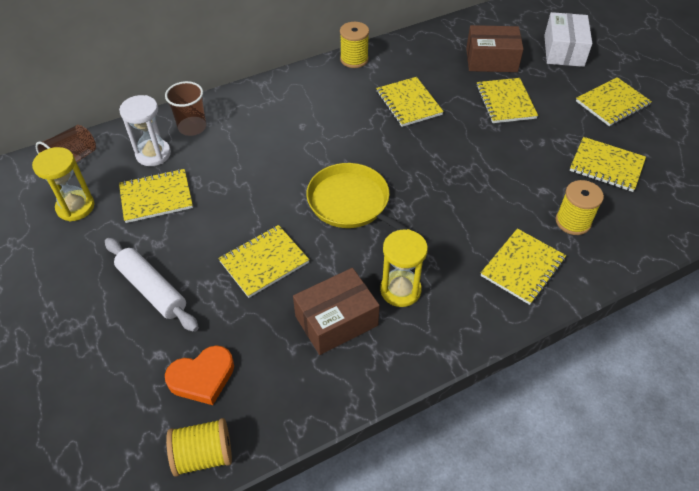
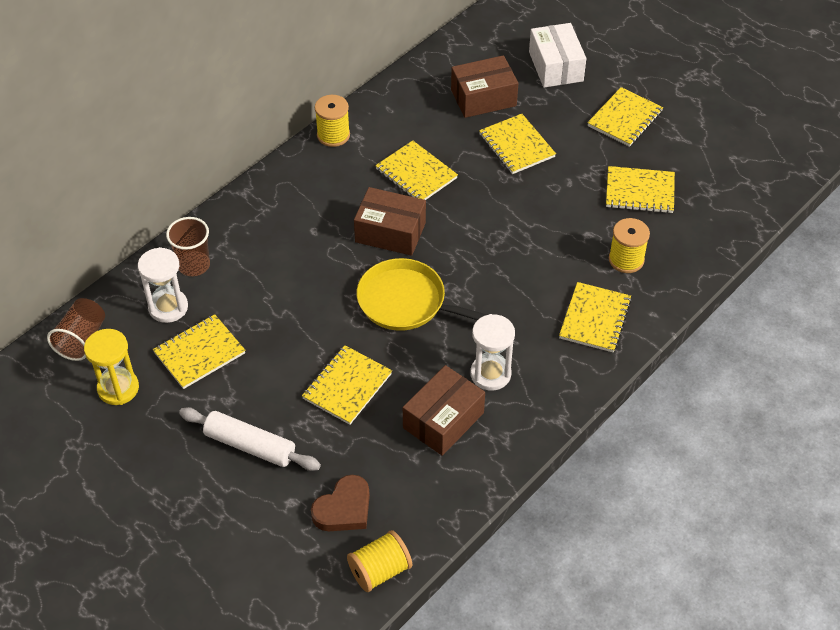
camera: 20 degrees left, 0 degrees up
(202, 377) = (344, 509): orange heart -> brown heart
(365, 143) = (390, 232): none -> brown box
(400, 290) = (490, 374): yellow hourglass -> white hourglass

